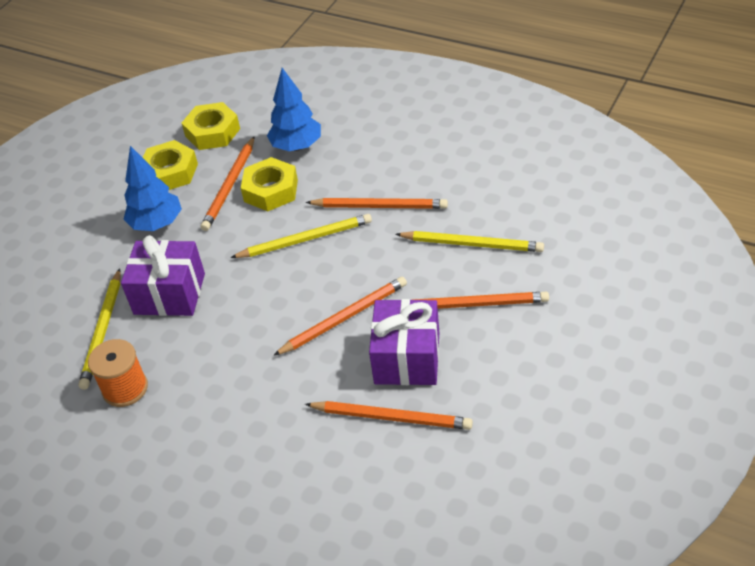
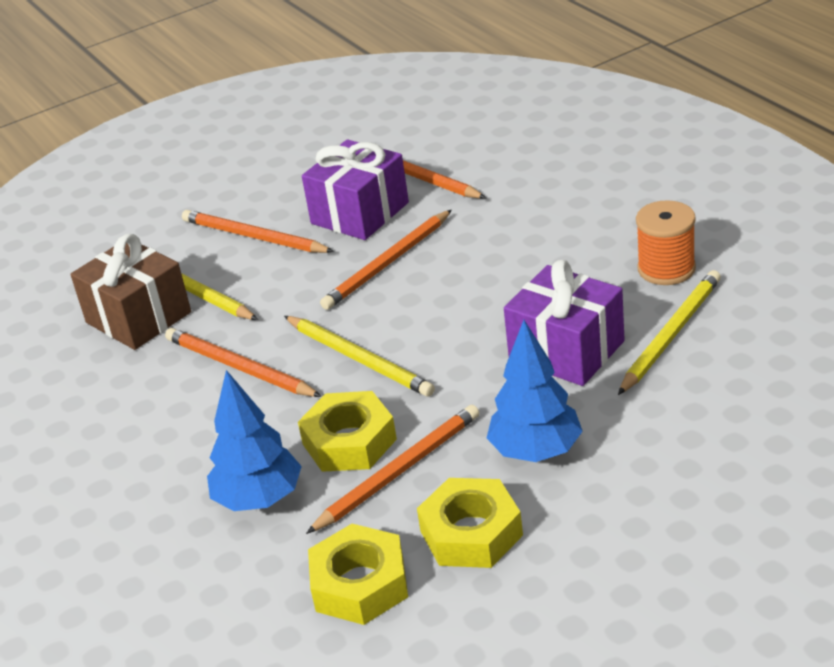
camera: 150 degrees left, 10 degrees down
(305, 239) = (359, 359): yellow pencil -> yellow pencil turned 150 degrees counterclockwise
(344, 318) = (388, 263): orange pencil -> orange pencil turned 45 degrees counterclockwise
(487, 212) = (138, 317): none -> brown gift

